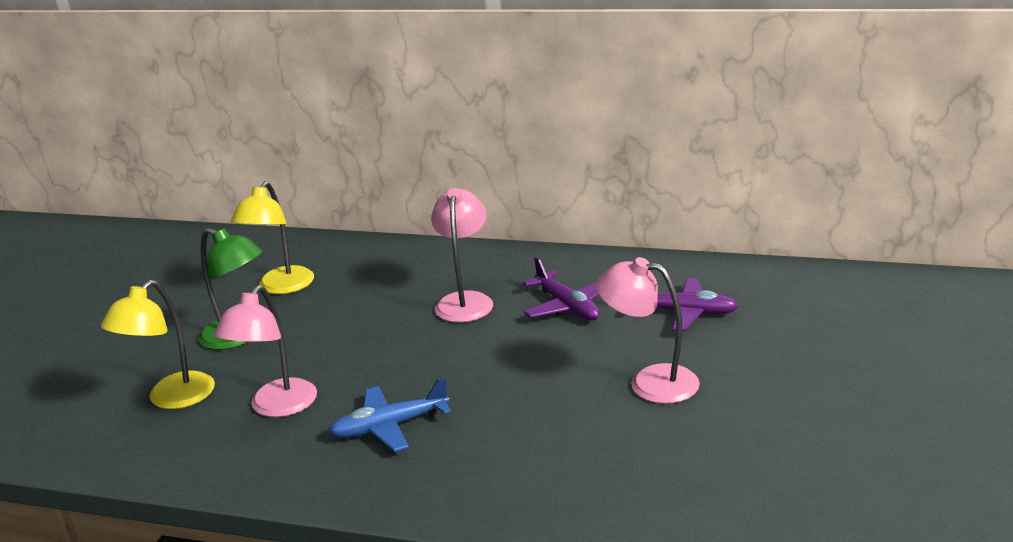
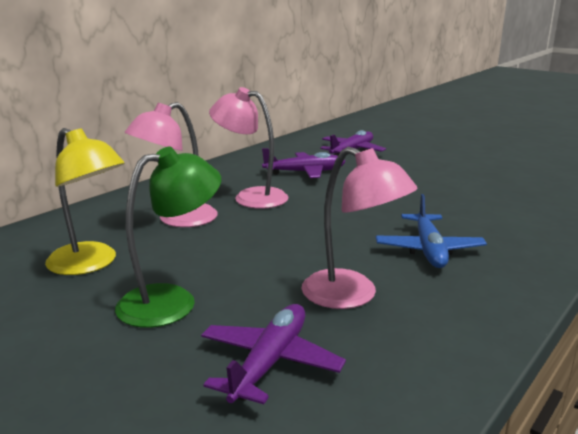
camera: 70 degrees left, 5 degrees down
(172, 399) = (270, 362): yellow lamp -> purple plane
(650, 382) = (428, 171): pink lamp -> pink lamp (177, 220)

